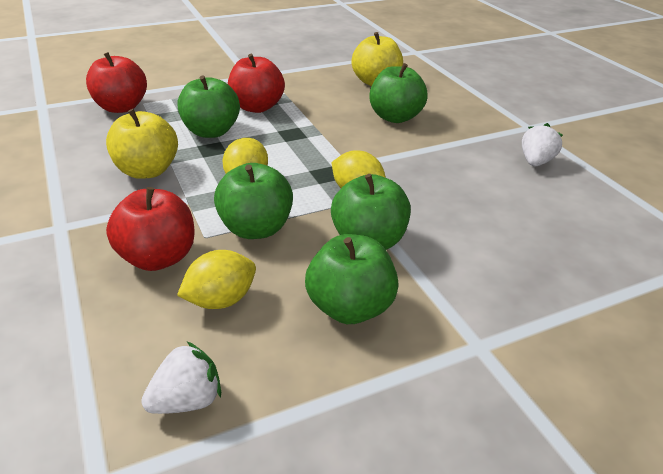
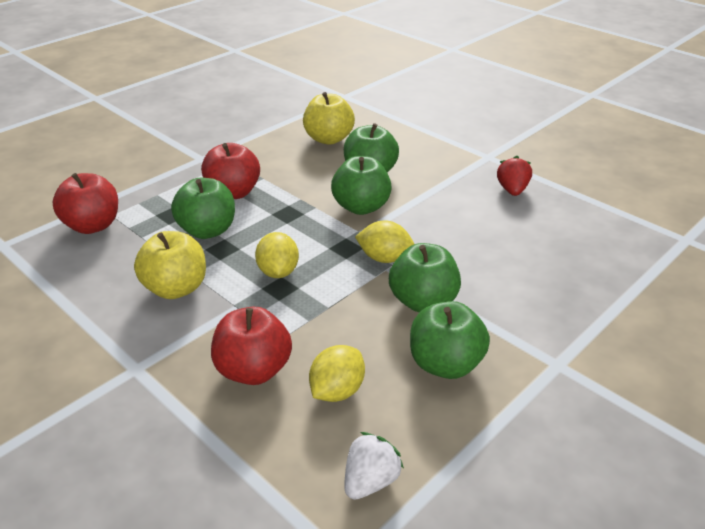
camera: 20 degrees left, 0 degrees up
(255, 228) = (320, 317): green apple -> green apple (361, 207)
(535, 162) = (512, 190): white strawberry -> red strawberry

